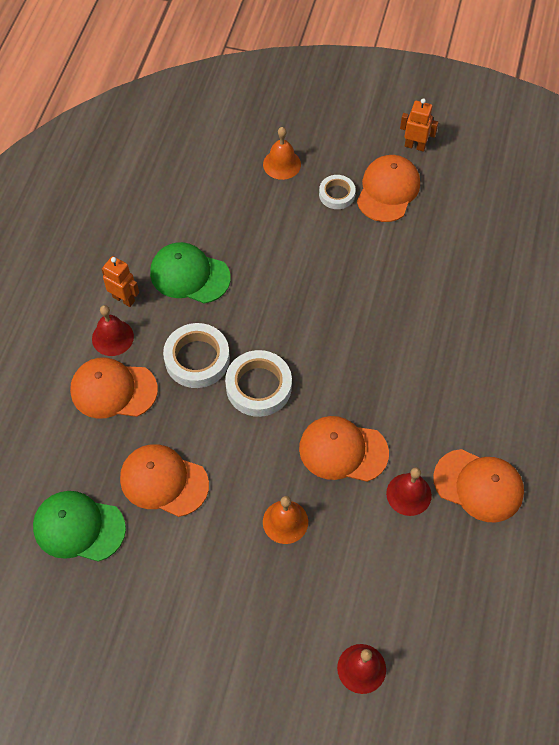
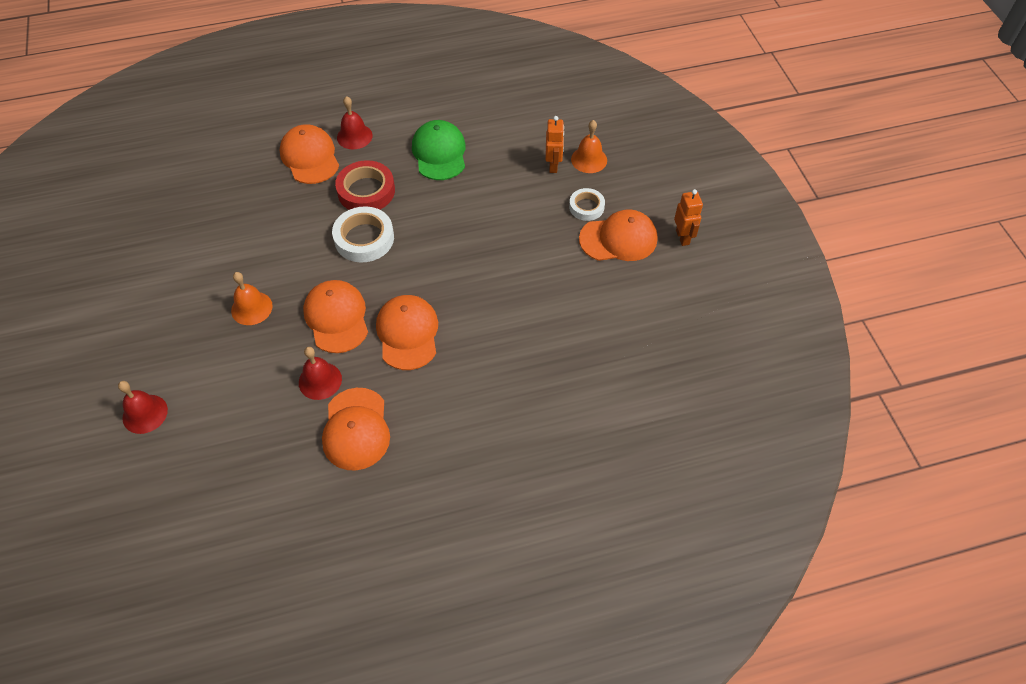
camera: 60 degrees right, 5 degrees down
(79, 527) = (187, 191): green cap -> none
(124, 299) = (392, 127): orange robot -> orange robot (553, 166)
(164, 481) = (249, 220): orange cap -> orange cap (407, 333)
(197, 359) = (366, 191): white tape -> red tape

